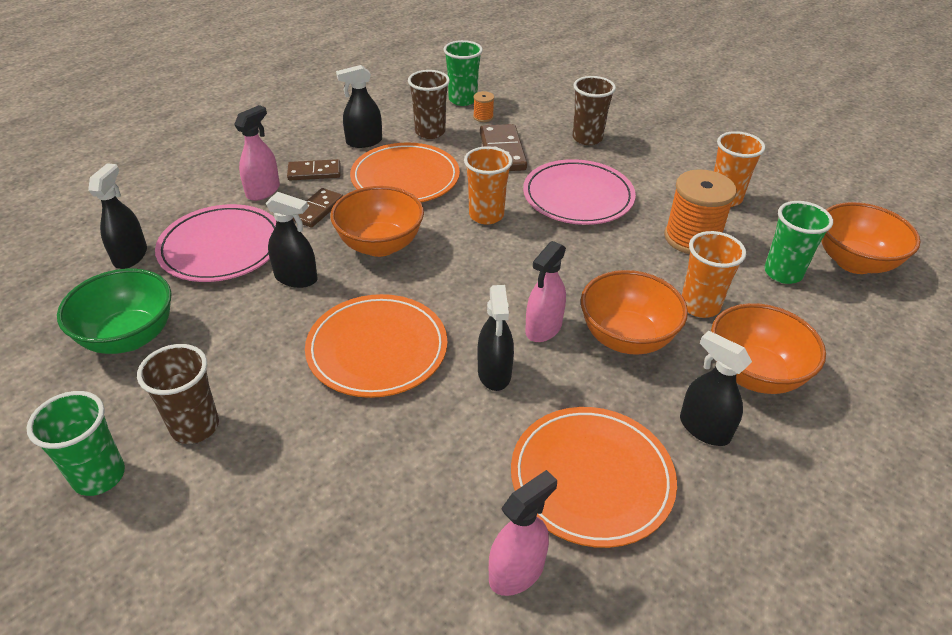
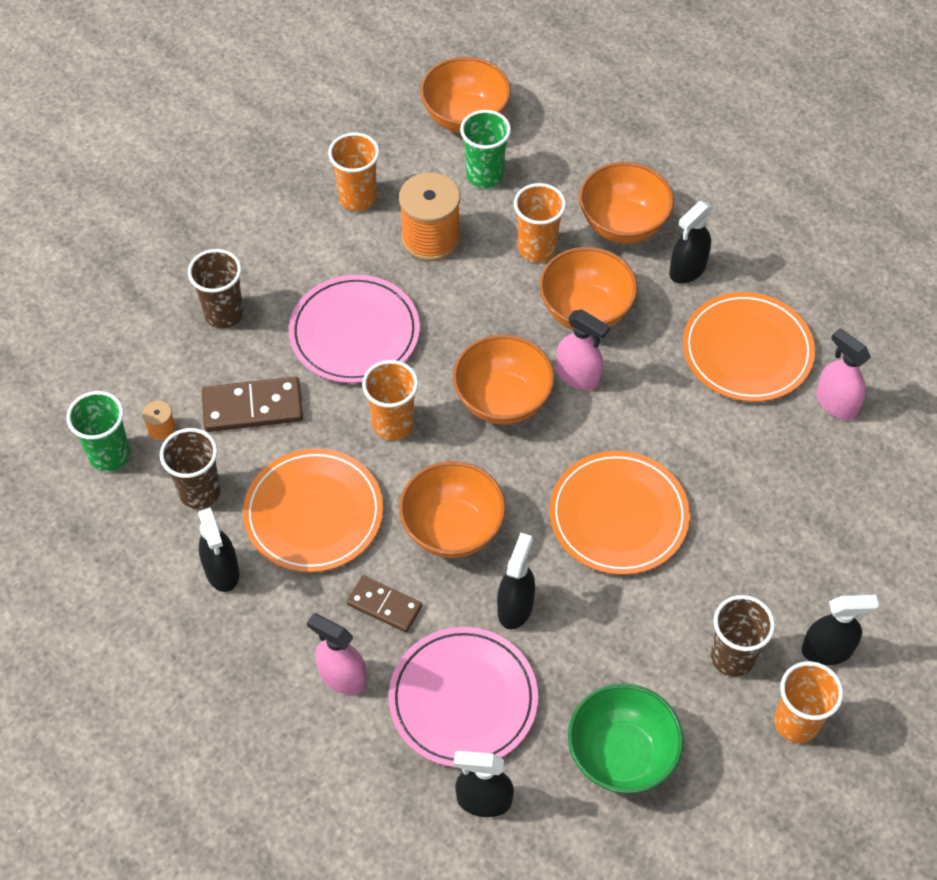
camera: 90 degrees left, 15 degrees up
(99, 476) = (796, 722): green cup -> orange cup
(314, 172) = (298, 622): brown domino -> none
(494, 373) = (640, 417): black spray bottle -> black spray bottle (827, 650)
(512, 277) = (502, 400): none -> orange bowl

